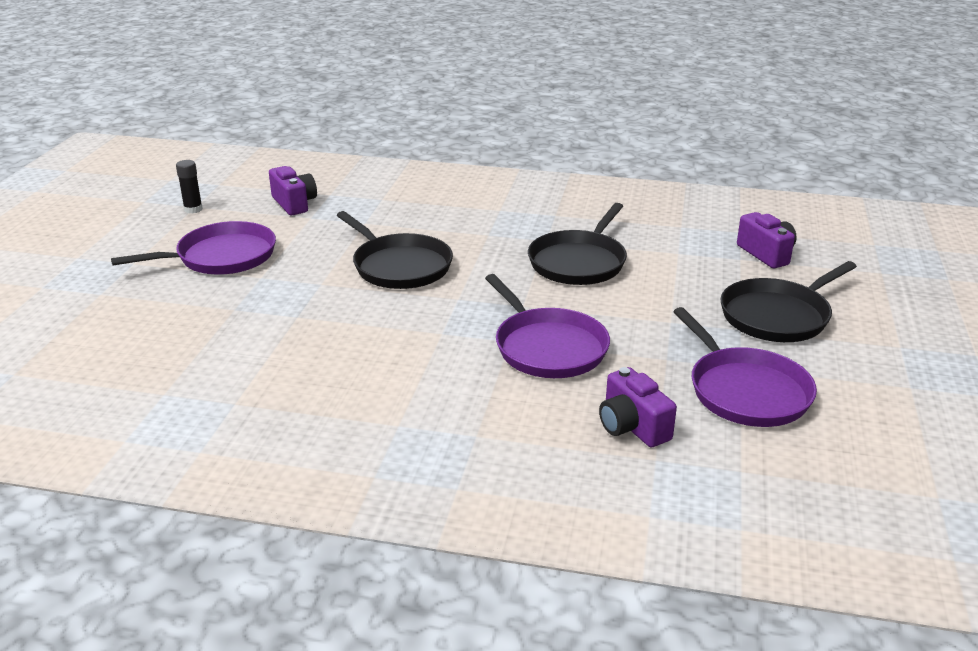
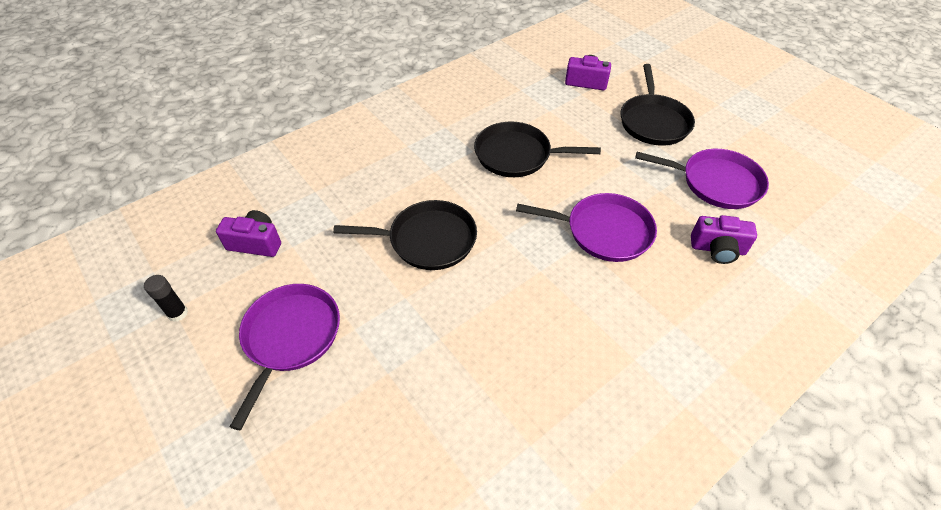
camera: 50 degrees left, 20 degrees up
(579, 262) = (517, 155): black pan -> black pan turned 120 degrees clockwise

